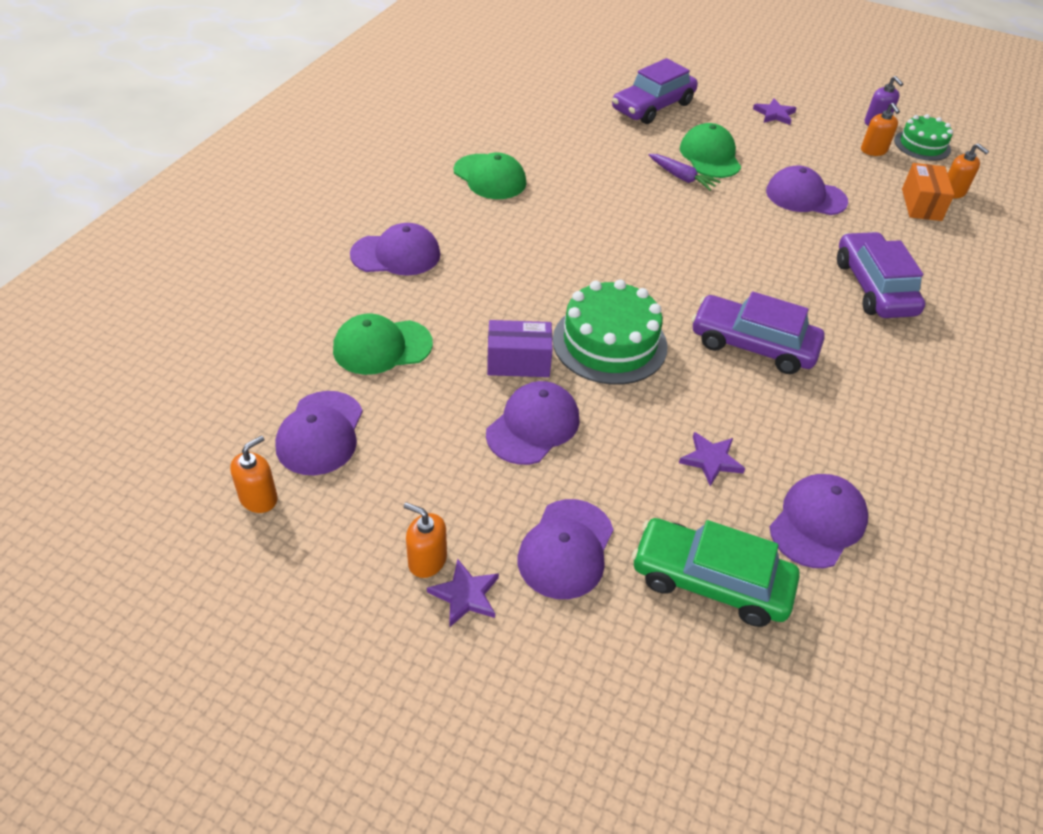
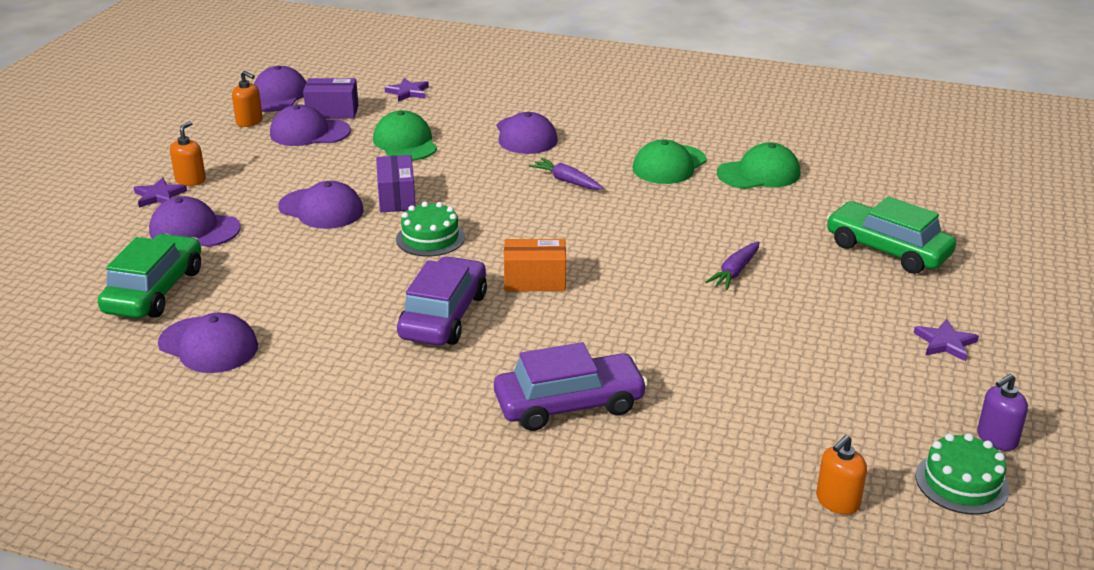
camera: 85 degrees right, 15 degrees down
(263, 409) = (332, 112): none -> purple box
(507, 241) = (566, 181): none -> purple carrot
(609, 343) = (430, 238): green cake -> green cake, size x0.63
(652, 106) = (887, 250): purple car -> green car
(710, 156) = (796, 291): green cap -> green cap (759, 173)
(711, 460) = (284, 291): purple star -> purple star (408, 92)
(805, 196) = (745, 361): purple cap -> purple cap (277, 96)
(873, 150) = (907, 429): orange soap dispenser -> none
(921, 204) = (782, 464): orange box -> orange box (535, 280)

